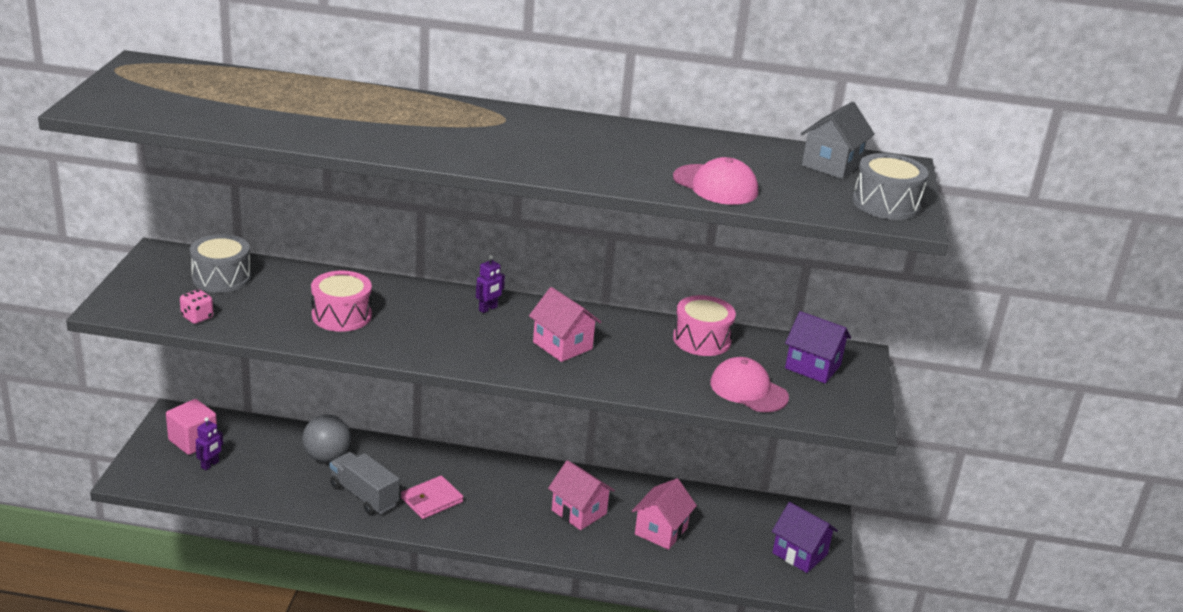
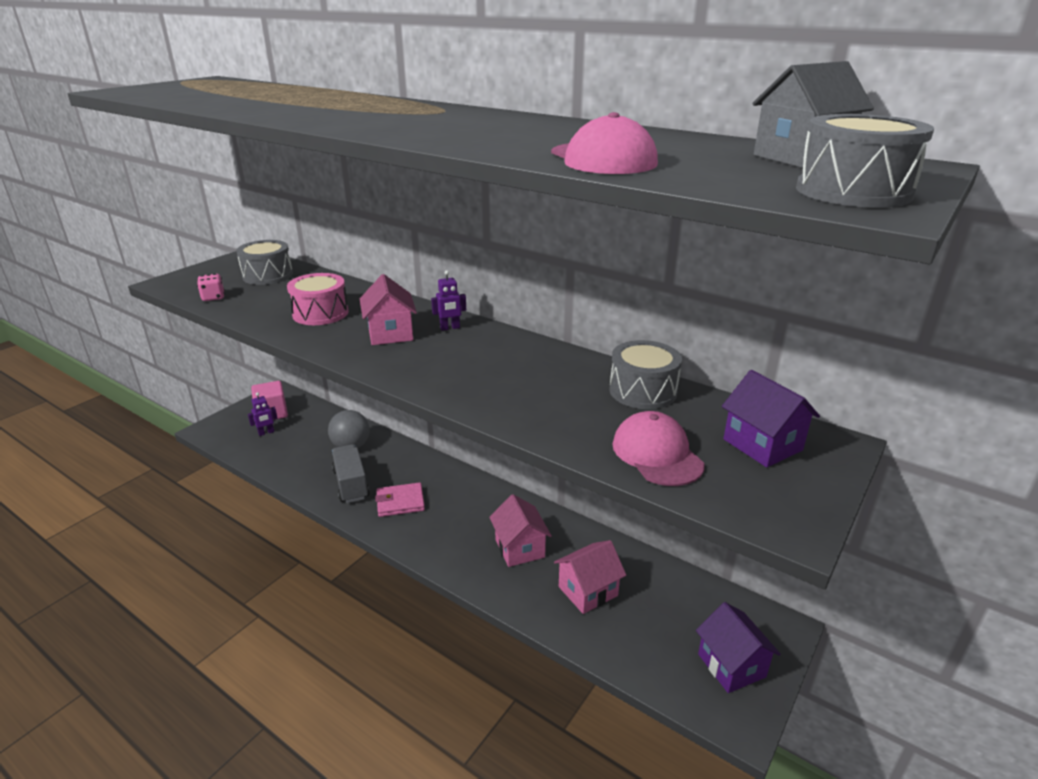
camera: 30 degrees right, 0 degrees up
(562, 345) = (487, 370): pink house -> pink house (390, 333)
(701, 340) = (643, 391): pink drum -> grey drum

